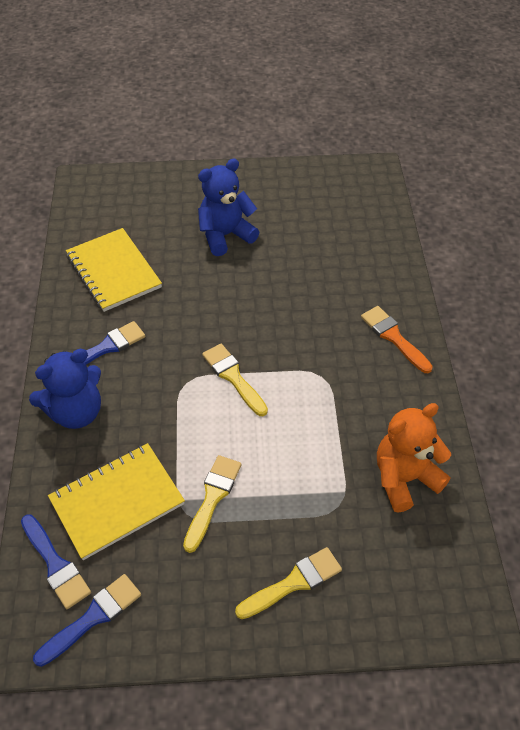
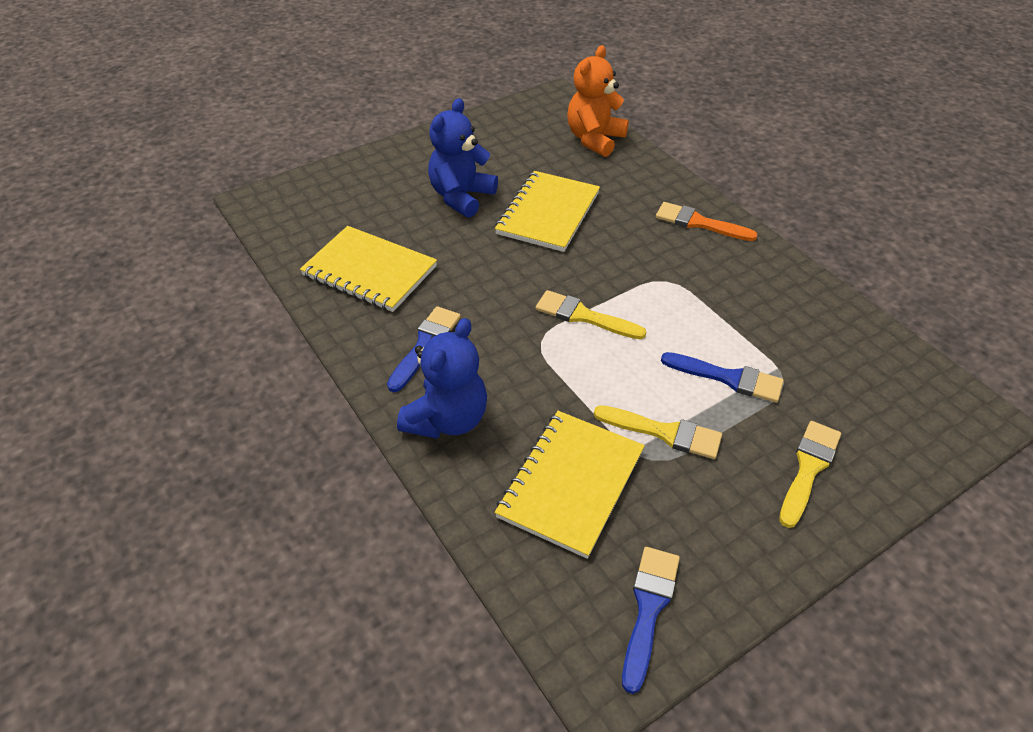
camera: 30 degrees left, 5 degrees down
(55, 564) = (560, 579): blue brush -> blue brush (728, 378)
(212, 498) = (664, 432): yellow brush -> yellow brush turned 120 degrees clockwise
(279, 277) = (548, 213): none -> yellow notebook
(404, 478) = (817, 332): orange teddy bear -> orange teddy bear (594, 139)

